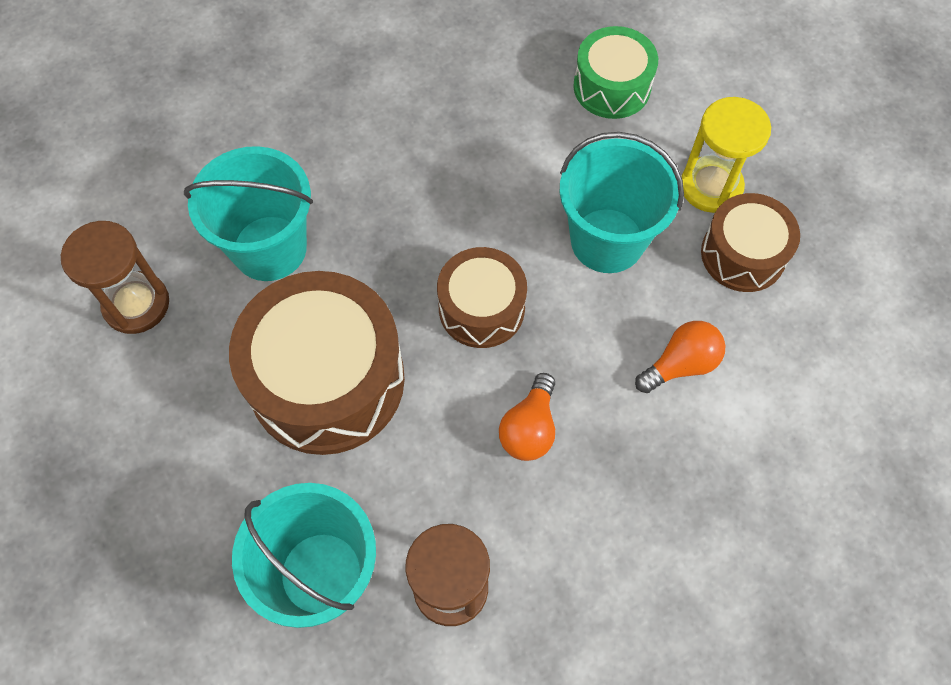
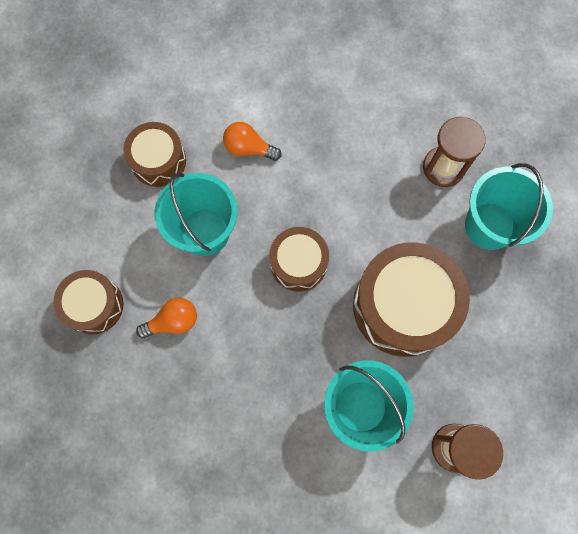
camera: 130 degrees left, 10 degrees up
(529, 428) = (341, 191): orange light bulb -> orange light bulb (173, 321)
(612, 87) = (94, 305): green drum -> brown drum
(711, 186) = (126, 204): yellow hourglass -> none

